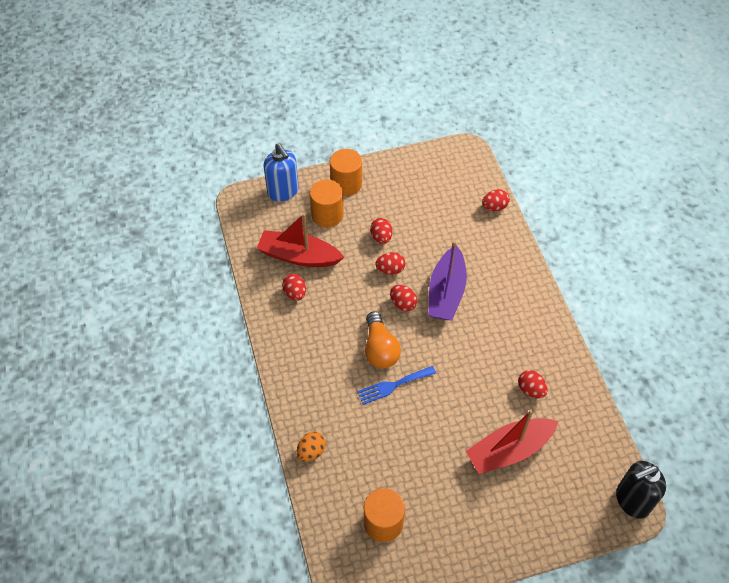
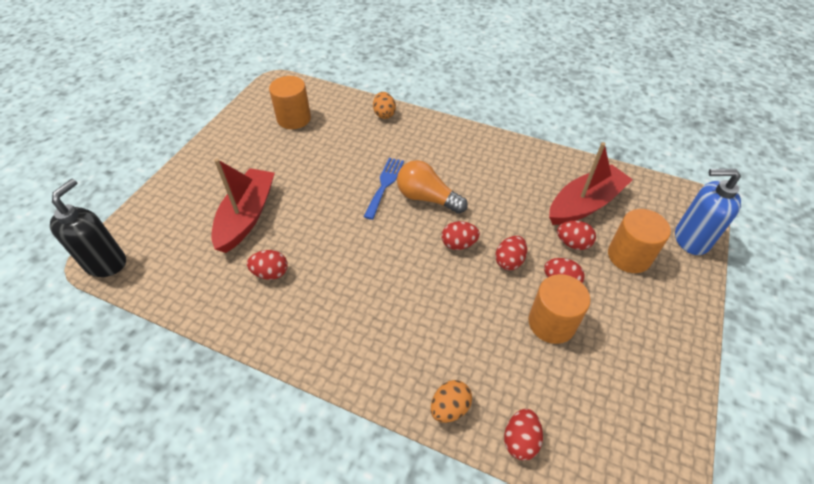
camera: 130 degrees right, 5 degrees down
(295, 293) = (540, 179): red egg -> red egg (573, 243)
(346, 184) = (670, 301): orange cylinder -> orange cylinder (551, 323)
(446, 292) = (439, 287): purple boat -> none
(509, 242) = (449, 408): none -> orange egg

